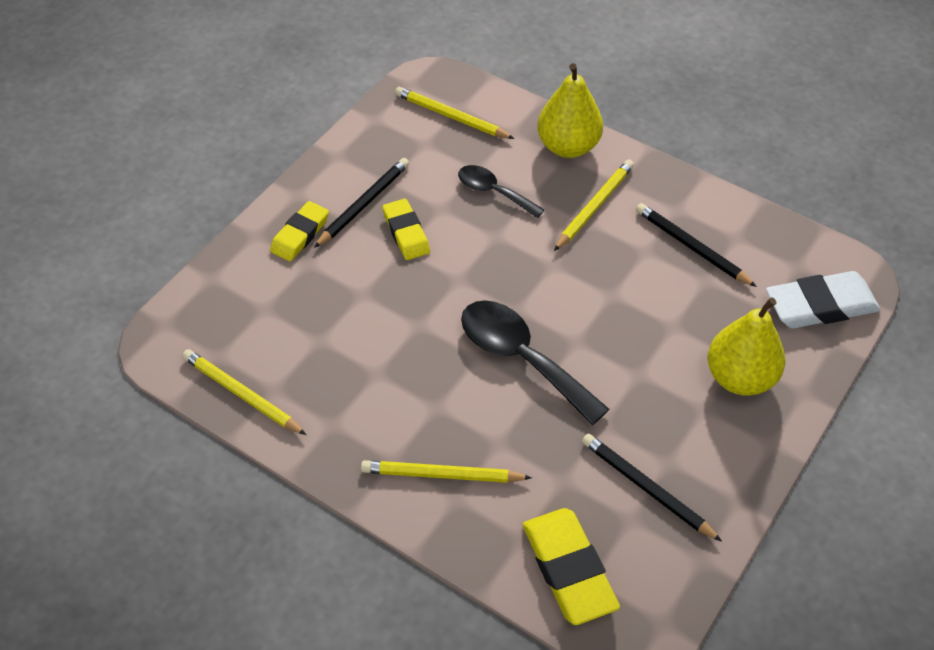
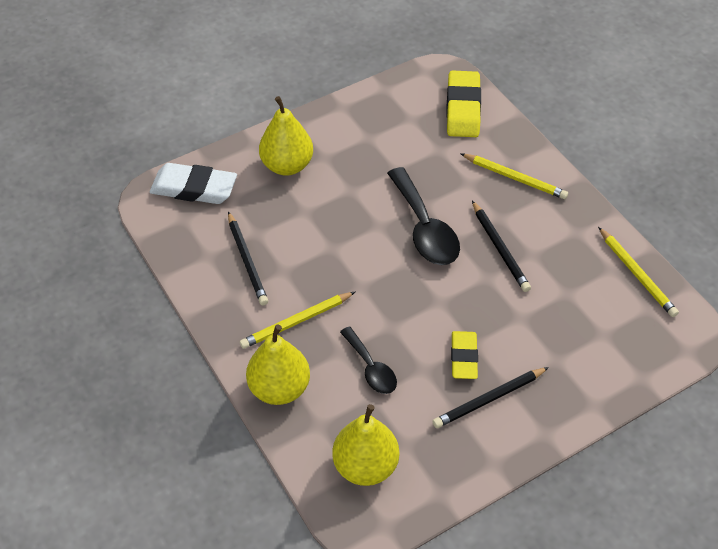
camera: 155 degrees left, 0 degrees up
(300, 235) = (555, 390): yellow eraser -> none
(451, 116) = (365, 466): yellow pencil -> yellow pear
(647, 488) = (391, 129): black pencil -> black pencil (499, 248)

